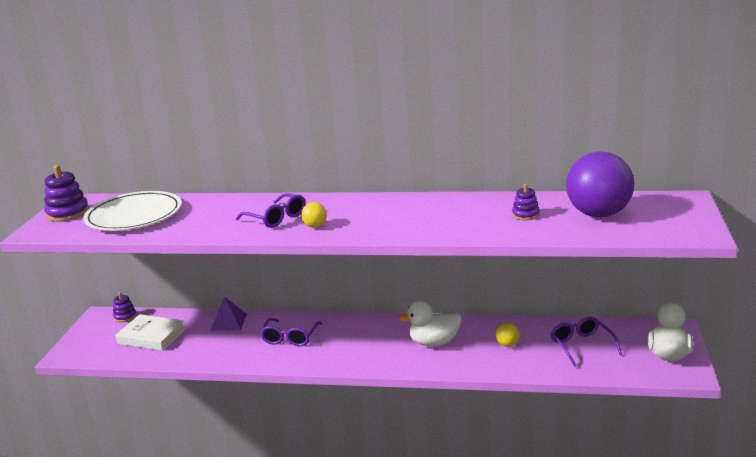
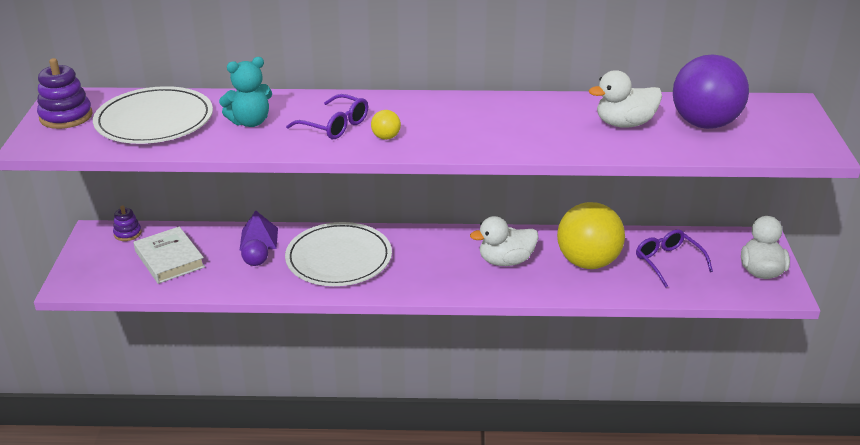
camera: 10 degrees left, 10 degrees up
(151, 336) = (169, 259): white book -> white book turned 45 degrees clockwise
(209, 216) = (250, 122): none -> turquoise teddy bear
(220, 340) = (256, 263): none -> purple ball
(290, 338) = (339, 258): purple glasses -> white plate
(507, 345) = (587, 262): yellow ball -> yellow ball, size x2.50
(525, 215) = (624, 124): purple stacking toy -> white duck

